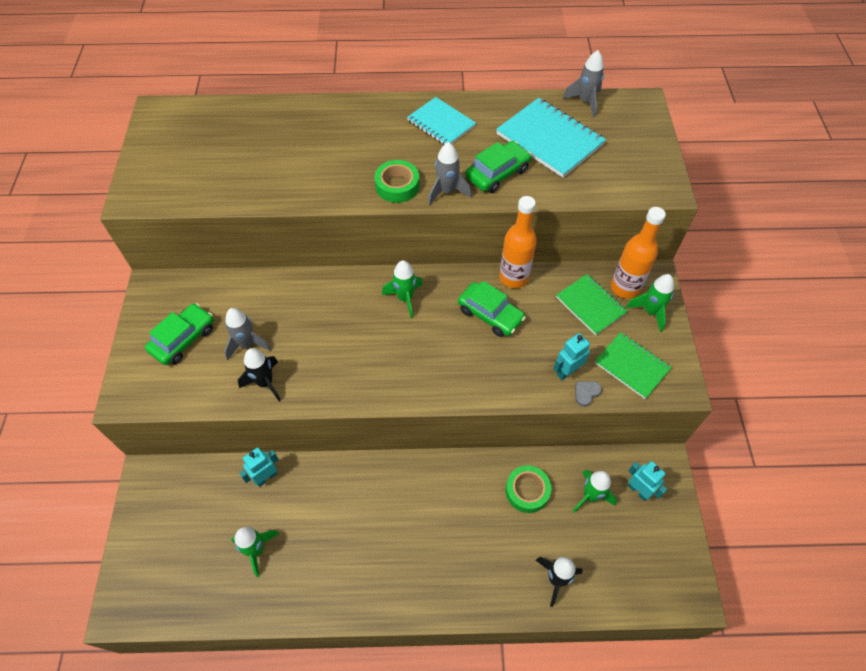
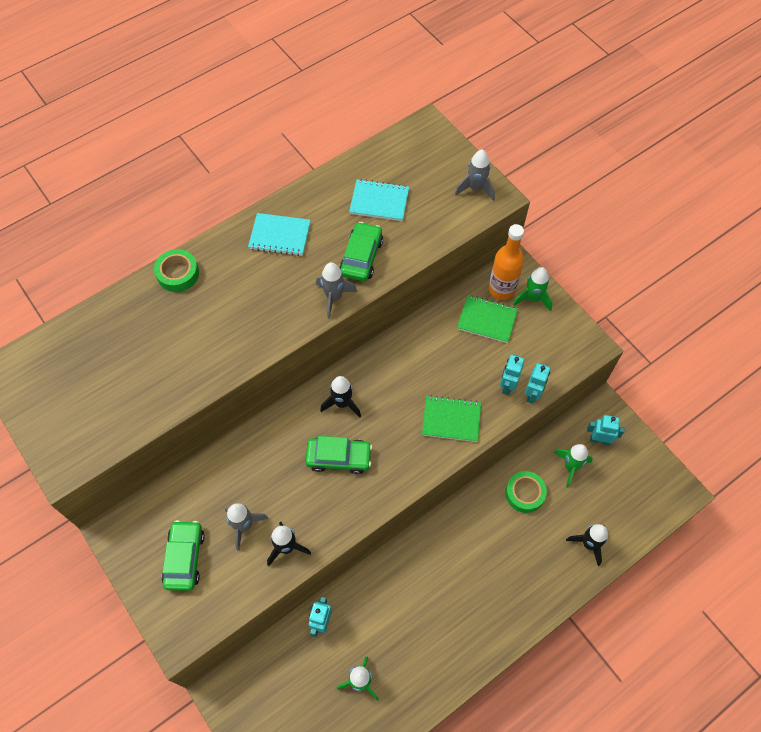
camera: 35 degrees left, 5 degrees up
(397, 186) = (289, 316): green tape -> green tape (178, 274)
(405, 298) = (342, 403): green rocket -> black rocket
(490, 314) = (418, 374): green car -> green car (339, 458)
(513, 277) = (413, 332): orange bottle -> none
(549, 139) = (379, 201): turquoise notebook -> turquoise notebook, size x0.65
(585, 102) = (382, 149): grey rocket -> grey rocket (475, 188)
(586, 393) = (532, 394): grey heart -> turquoise robot
(632, 366) = (549, 351): green notebook -> green notebook (451, 419)

